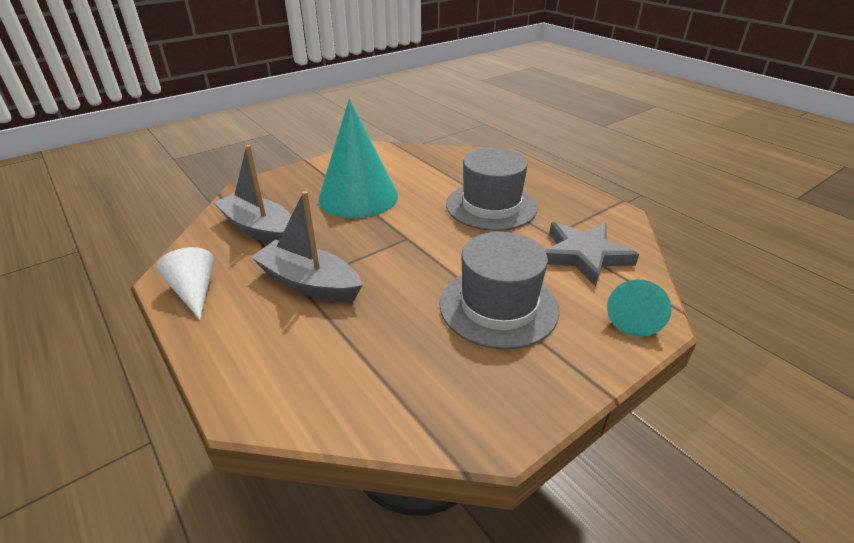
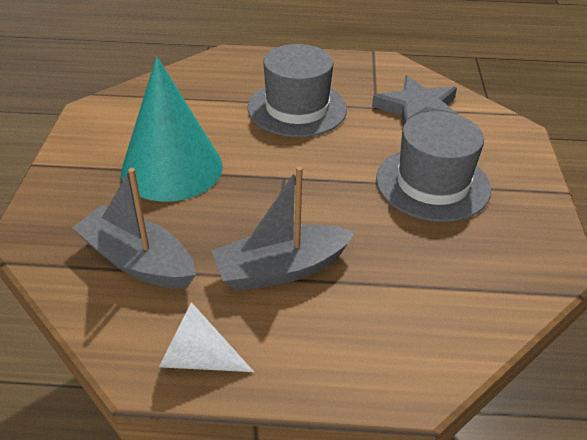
camera: 50 degrees left, 5 degrees up
(260, 229) = (138, 261): grey boat -> grey boat turned 45 degrees clockwise
(634, 317) = (505, 135): turquoise cone -> none

